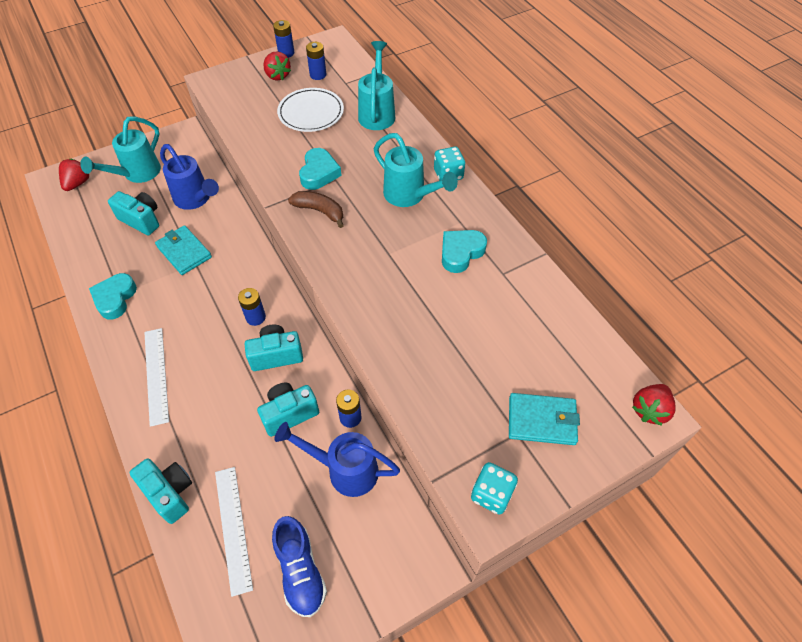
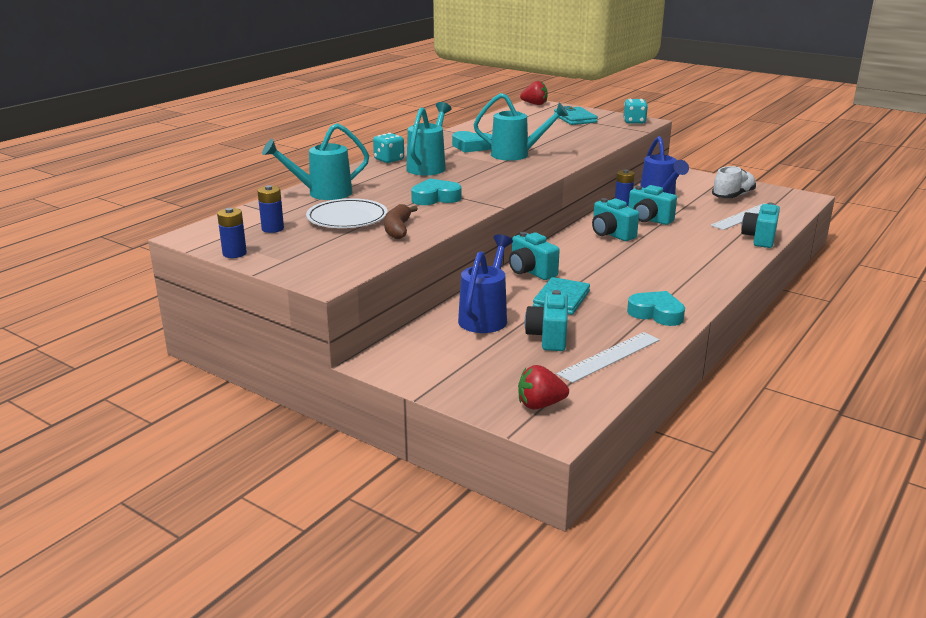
camera: 115 degrees left, 30 degrees down
(115, 298) = (656, 313): turquoise heart -> turquoise heart turned 135 degrees counterclockwise
(137, 174) = (482, 368): turquoise watering can -> turquoise watering can (517, 155)
(156, 375) = (694, 270): white ruler -> white ruler (609, 356)
(244, 255) = (530, 272): none -> turquoise camera
(255, 317) = (589, 250): blue battery -> none
(277, 75) = (288, 247): red strawberry -> none
(300, 571) = (733, 196): blue shoe -> white shoe
(320, 211) = (482, 189): brown banana -> brown banana (398, 229)

